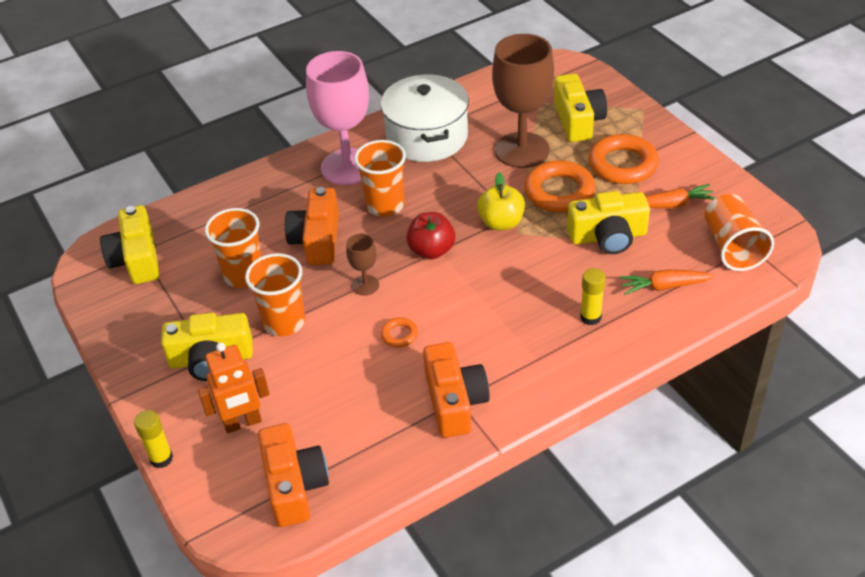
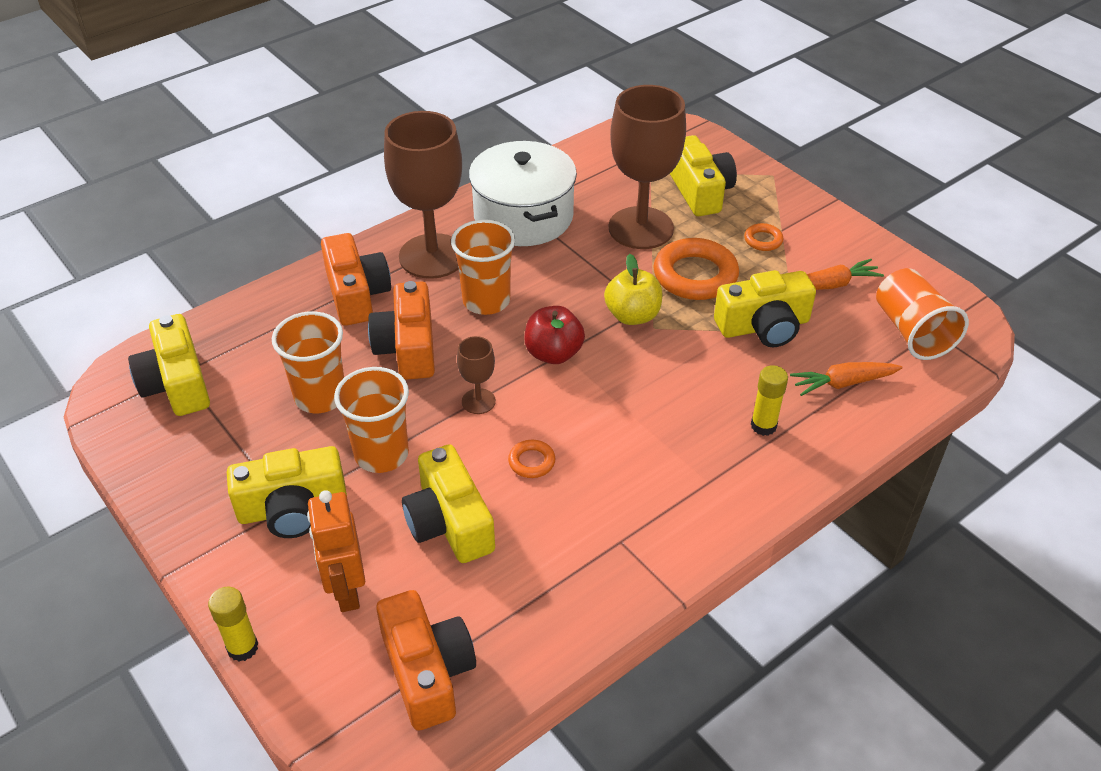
camera: 10 degrees left, 0 degrees up
(243, 423) = (346, 591): orange robot -> orange robot turned 105 degrees clockwise
(328, 377) = (449, 522): none -> yellow camera
(348, 167) = (432, 256): pink goblet -> brown goblet
(454, 401) = (616, 543): orange camera -> orange camera (356, 294)
(622, 164) = (763, 240): orange ring -> orange ring, size x0.47

